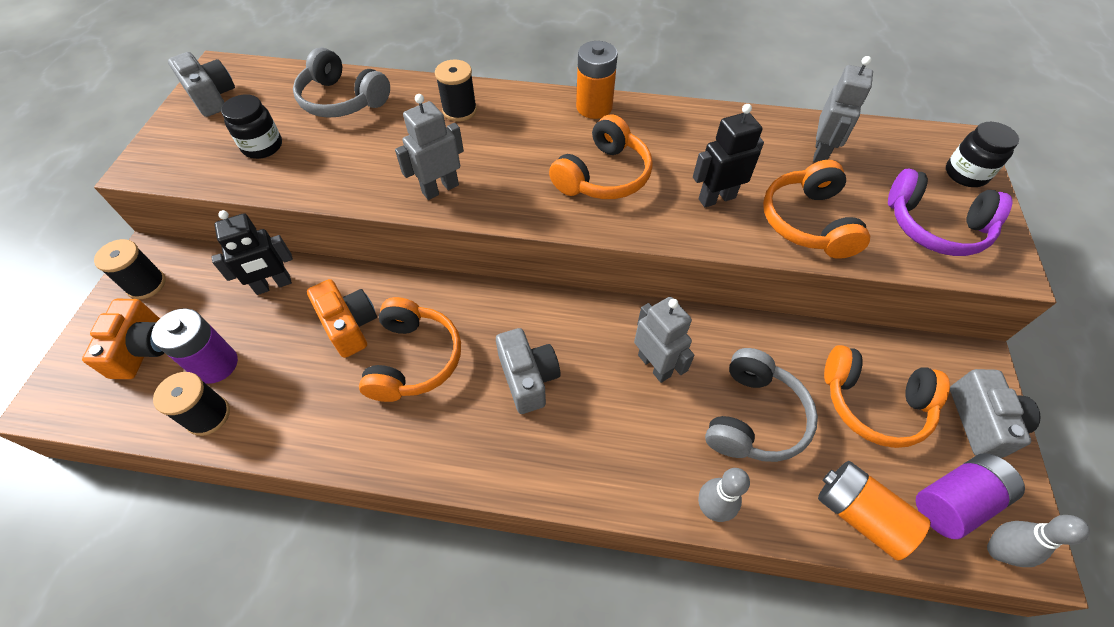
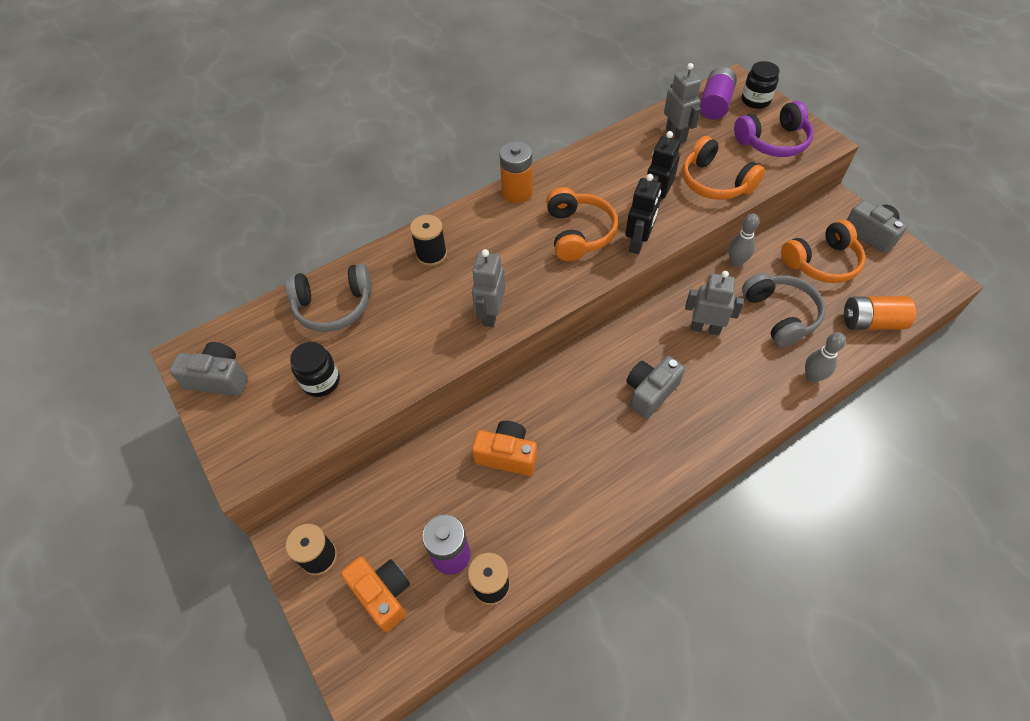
camera: 40 degrees left, 0 degrees up
(273, 285) = (418, 476): black robot -> black robot (638, 243)
(414, 359) = (573, 439): orange headphones -> none
(528, 378) = (650, 392): grey camera -> grey camera turned 75 degrees counterclockwise
(954, 501) = (898, 282): purple battery -> purple battery (715, 105)
(997, 550) = (933, 290): grey bowling pin -> grey bowling pin (736, 262)

